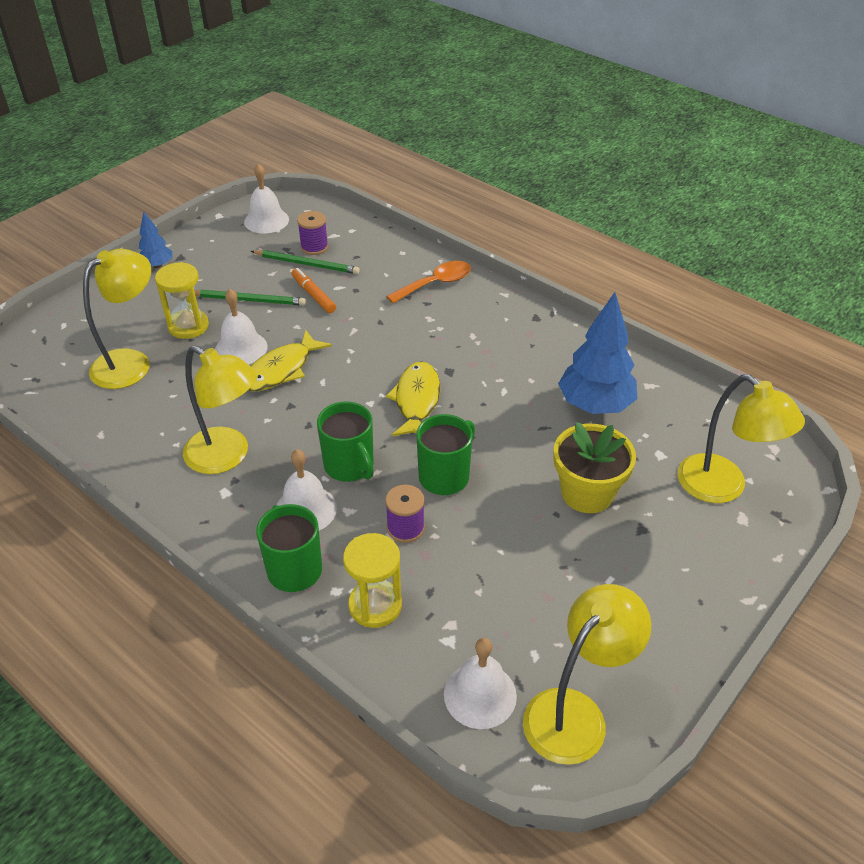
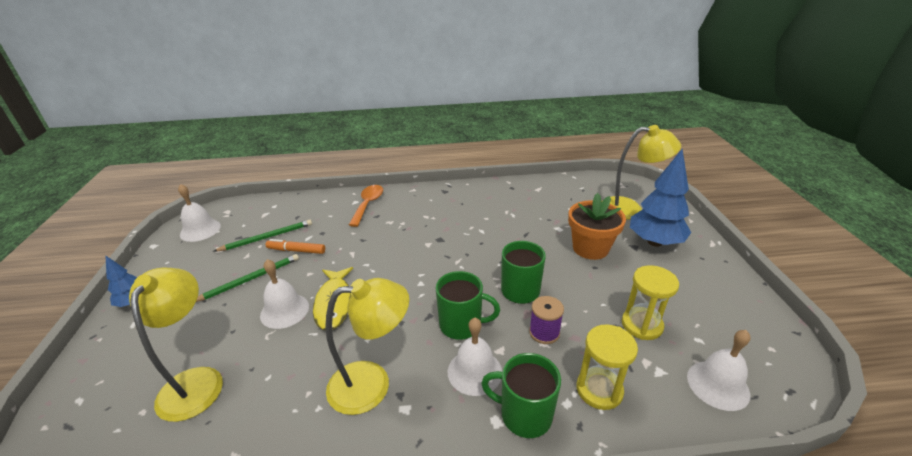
camera: 45 degrees left, 10 degrees down
(188, 326) = (219, 324): yellow hourglass -> yellow hourglass (642, 325)
(314, 247) = (259, 226): purple spool -> none
(416, 400) = (445, 264): yellow fish -> none
(575, 713) = (758, 350): yellow lamp -> none
(587, 493) = (590, 248): yellow flower pot -> orange flower pot
(595, 405) = (531, 210): blue tree -> blue tree (655, 242)

